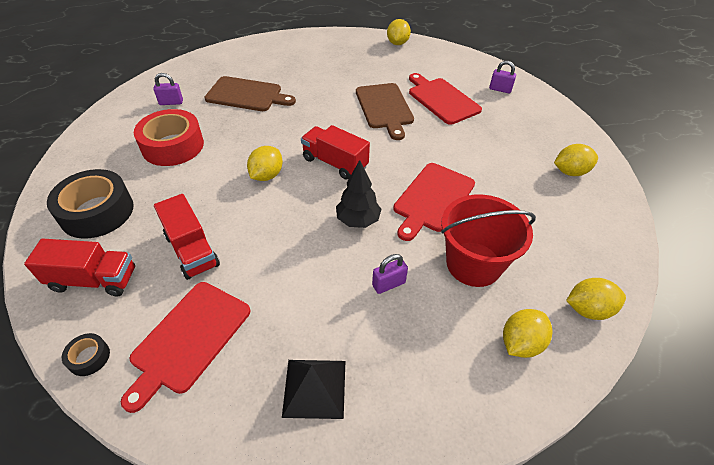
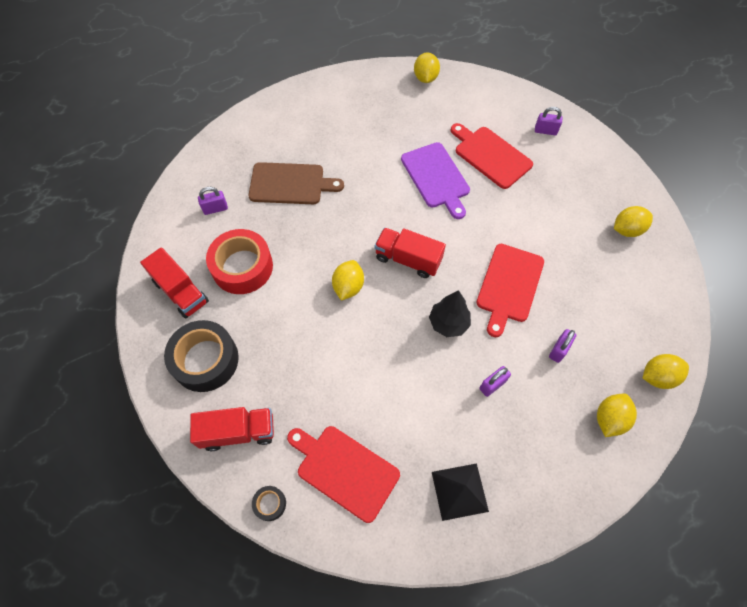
camera: 10 degrees left, 15 degrees up
(189, 339) = (344, 470): red cutting board -> red cutting board turned 105 degrees clockwise
(192, 250) = (311, 384): red truck -> red truck (181, 292)
(384, 108) = (436, 177): brown cutting board -> purple cutting board
(473, 264) = (558, 350): red bucket -> purple padlock

